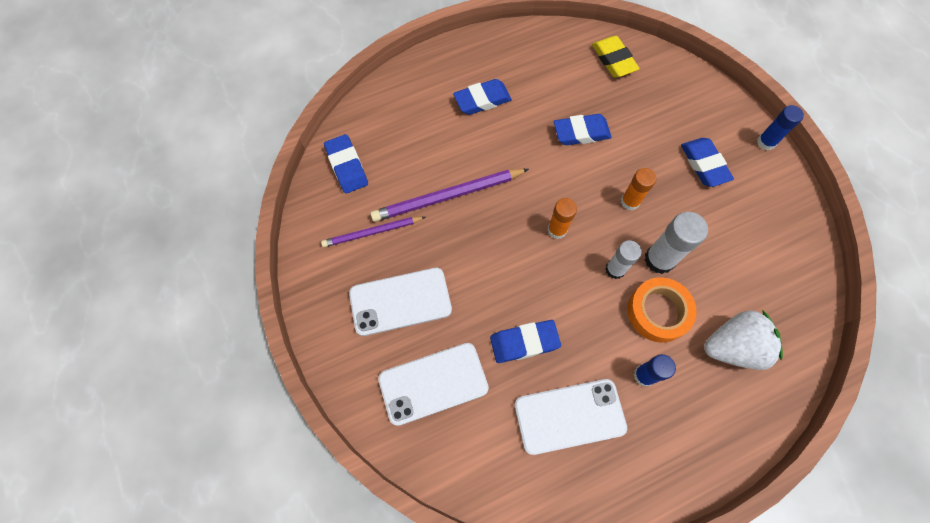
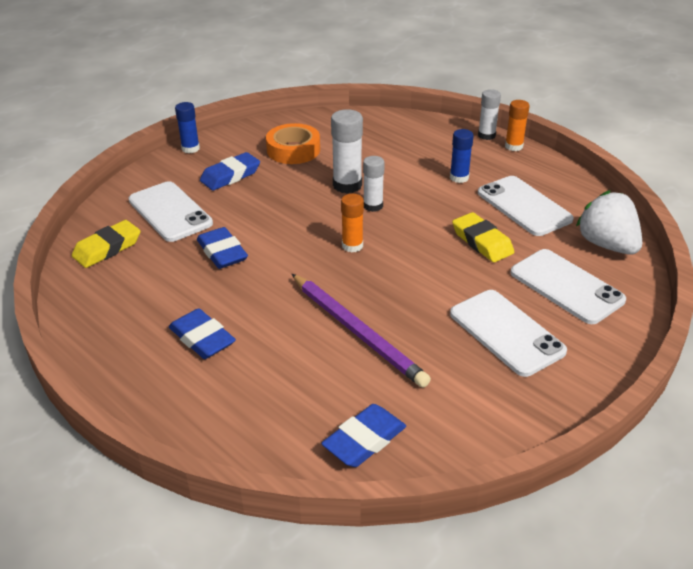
camera: 110 degrees left, 30 degrees down
(372, 232) = (443, 382): purple pencil -> none
(524, 342) = (482, 242): blue eraser -> yellow eraser
(630, 201) = (294, 209): orange glue stick -> orange glue stick (513, 146)
(654, 107) = (170, 212): none -> white phone
(658, 312) = (398, 179): orange tape -> orange tape (293, 150)
(732, 455) = (486, 135): none -> white glue stick
(733, 347) = (403, 144): white strawberry -> white strawberry (607, 245)

